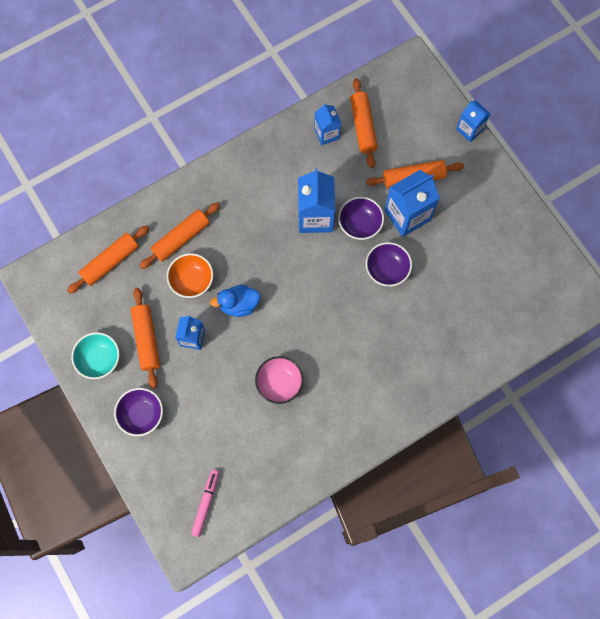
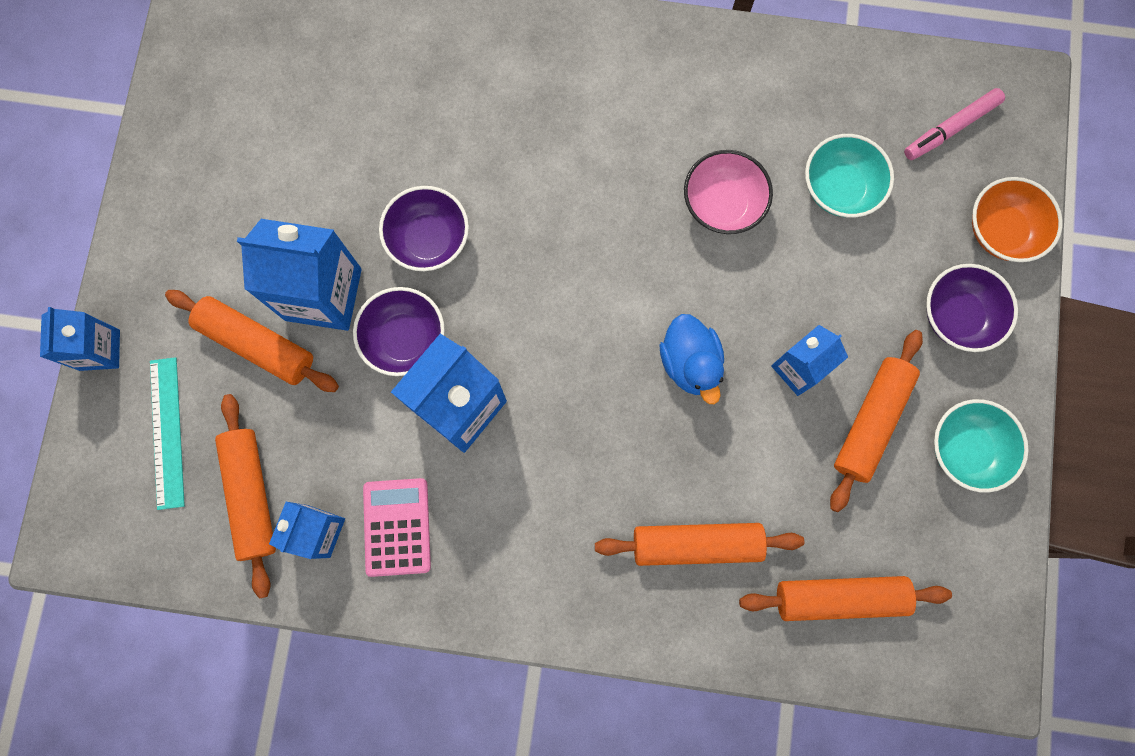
camera: 140 degrees left, 5 degrees up
(192, 280) = (732, 459): orange bowl -> orange bowl (1001, 230)
(234, 432) = (839, 188): none -> turquoise bowl
(239, 305) = (690, 363): blue duck -> blue duck turned 45 degrees clockwise
(299, 157) = (397, 527): none -> pink calculator
(363, 126) = (252, 495): orange rolling pin -> orange rolling pin turned 45 degrees counterclockwise
(415, 122) = (167, 432): none -> turquoise ruler

